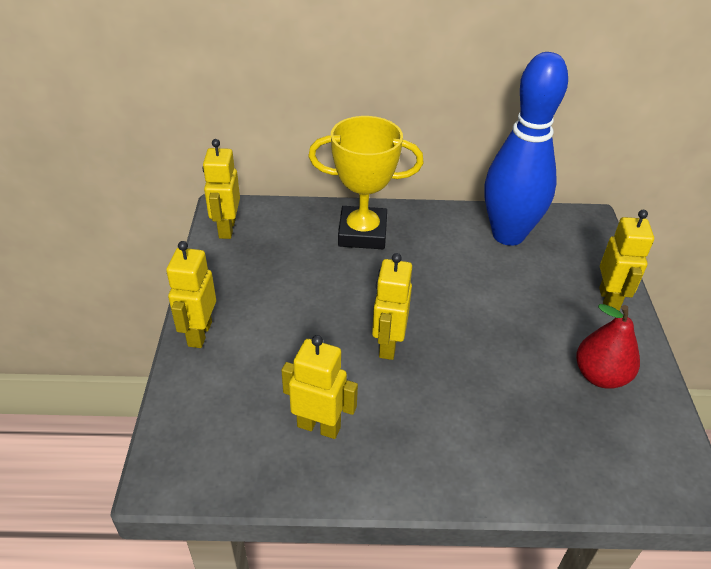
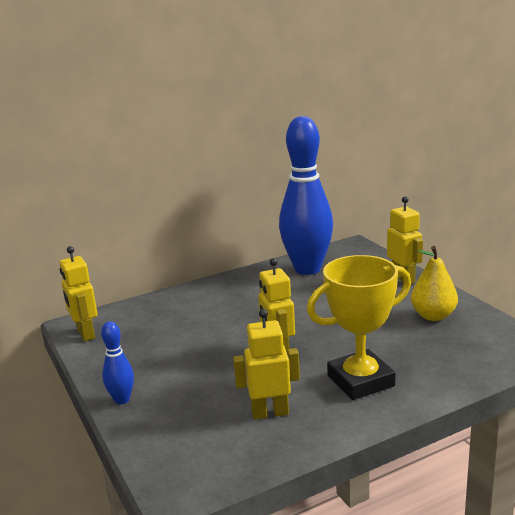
camera: 25 degrees left, 20 degrees down
(199, 334) = (122, 400): yellow robot -> blue bowling pin
(362, 233) = (200, 301): yellow trophy -> yellow trophy (360, 381)
(600, 376) = (433, 316): red pear -> yellow pear

